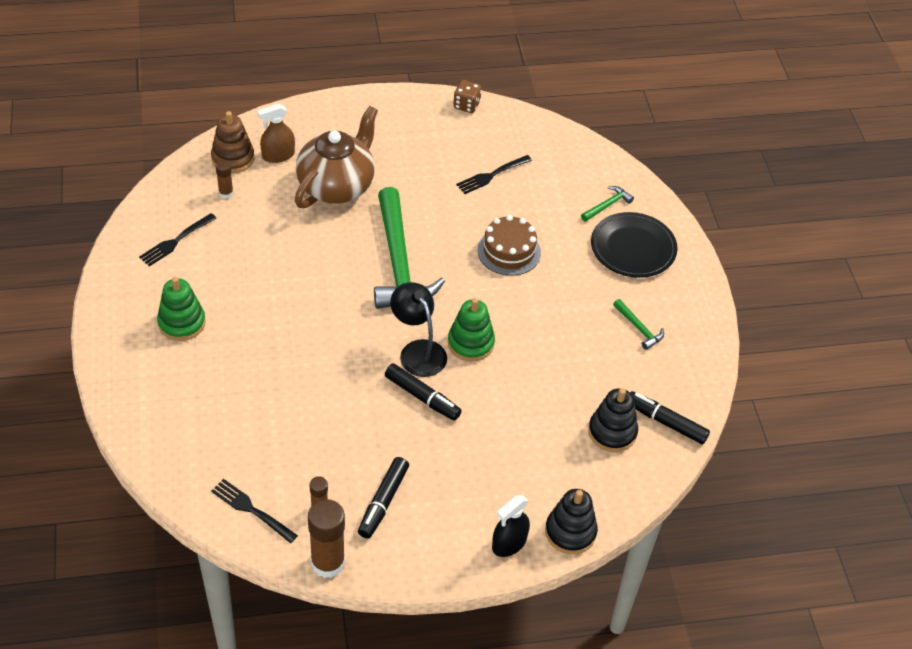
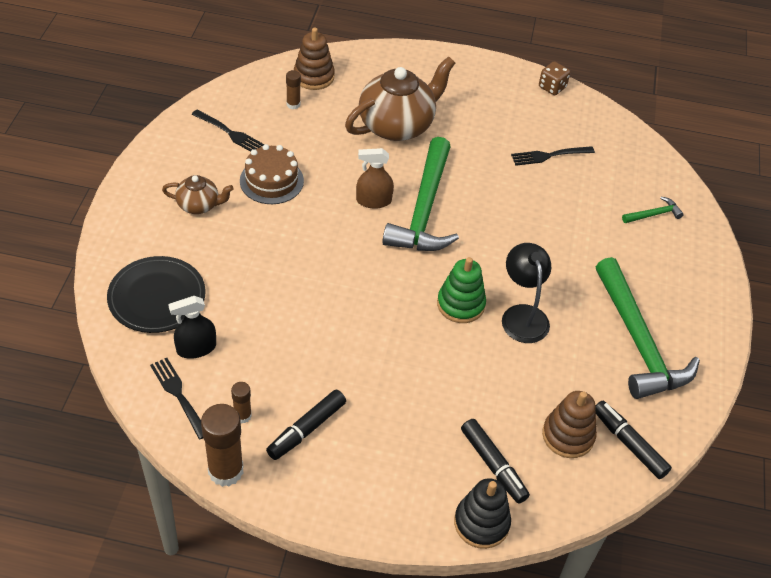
camera: 20 degrees right, 0 degrees up
(176, 241) = (229, 133): black fork -> black fork turned 120 degrees counterclockwise
(182, 323) = (199, 205): green stacking toy -> brown teapot
(278, 155) = (356, 85): brown spray bottle -> brown spray bottle (373, 201)
(418, 351) = (406, 296): black lamp -> black lamp (522, 315)
(422, 397) = (390, 340): black marker -> black marker (493, 465)
(509, 251) = (536, 229): brown cake -> brown cake (271, 181)
(509, 543) = (413, 513): black spray bottle -> black spray bottle (196, 348)
(612, 432) = (568, 435): black stacking toy -> brown stacking toy
(633, 248) = (664, 262): black plate -> black plate (157, 297)
(639, 328) = (638, 341): green hammer -> green hammer, size x2.40

